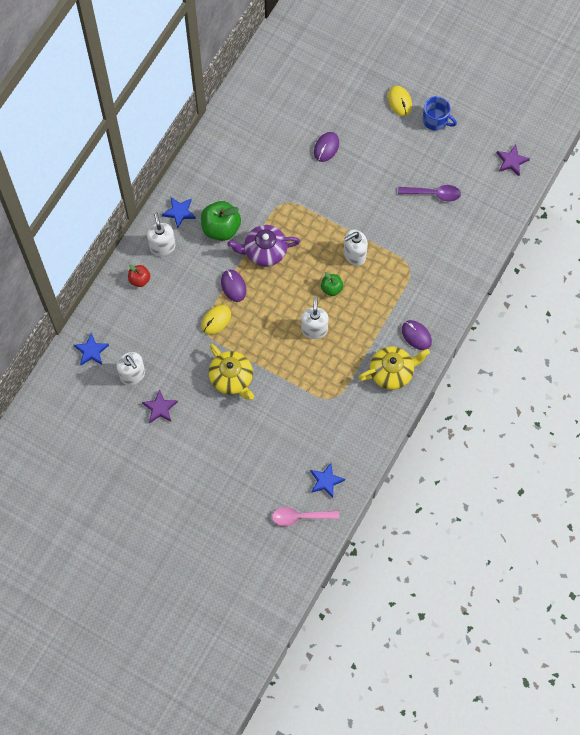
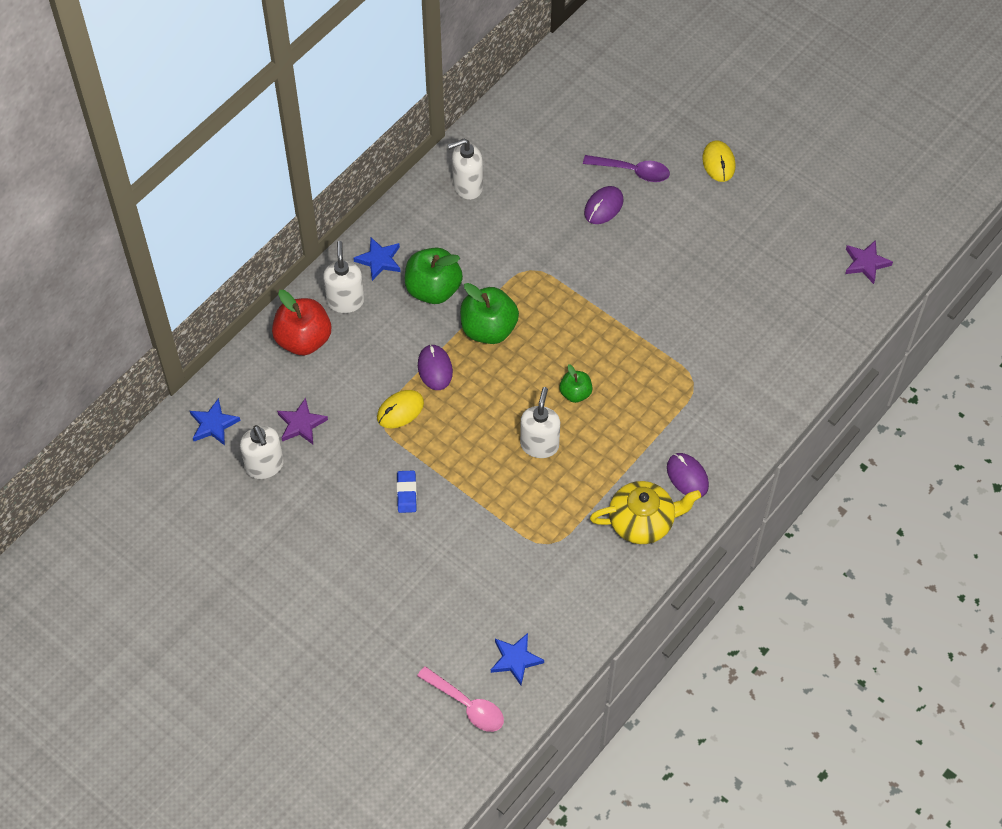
camera: 10 degrees right, 10 degrees down
(139, 279) = (303, 339): red apple -> red apple, size x1.81
(160, 408) = (293, 517): purple star -> purple star (301, 424)
(232, 378) = (406, 493): yellow teapot -> blue eraser
(264, 251) = (488, 329): purple teapot -> green apple
(300, 517) = (467, 705): pink spoon -> pink spoon turned 150 degrees counterclockwise
(354, 255) = (617, 353): white soap dispenser -> white soap dispenser (467, 186)
(433, 194) = (746, 289): purple spoon -> purple spoon (632, 171)
(436, 120) = (765, 194): blue mug -> none

